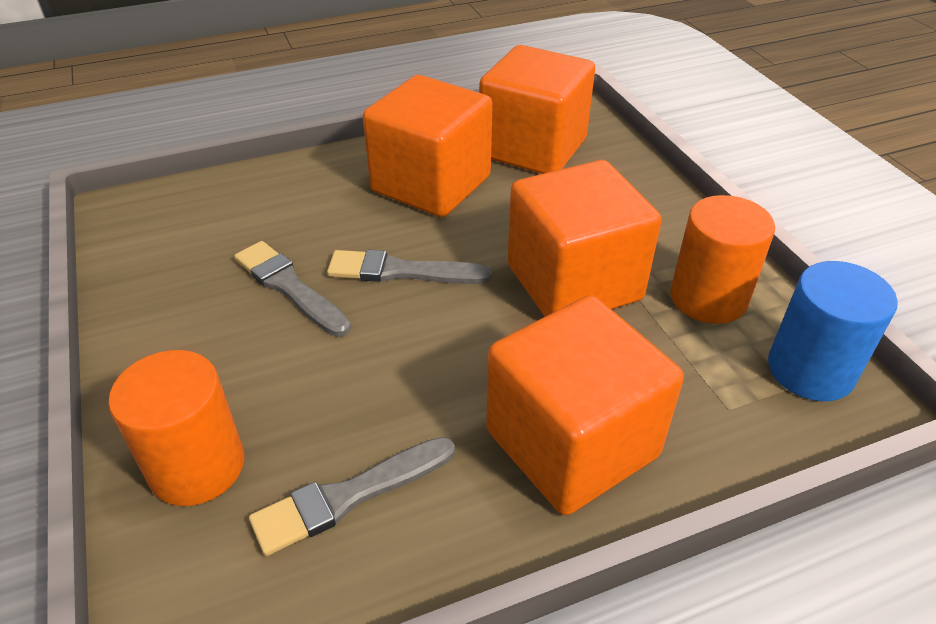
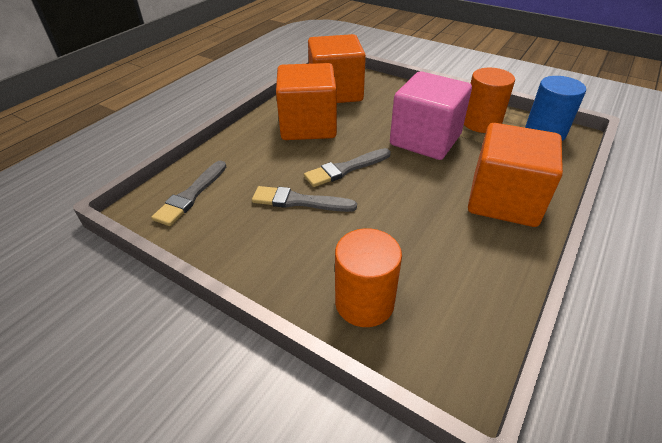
camera: 35 degrees left, 0 degrees up
(349, 496) = (449, 271): grey brush -> grey brush (191, 195)
(574, 282) = (425, 140): orange cube -> pink cube

